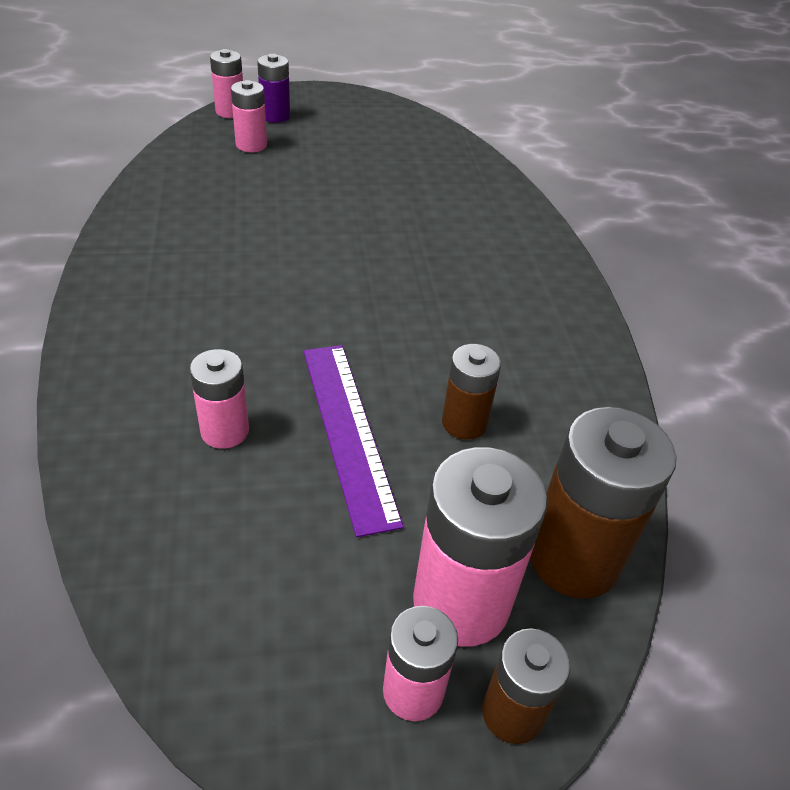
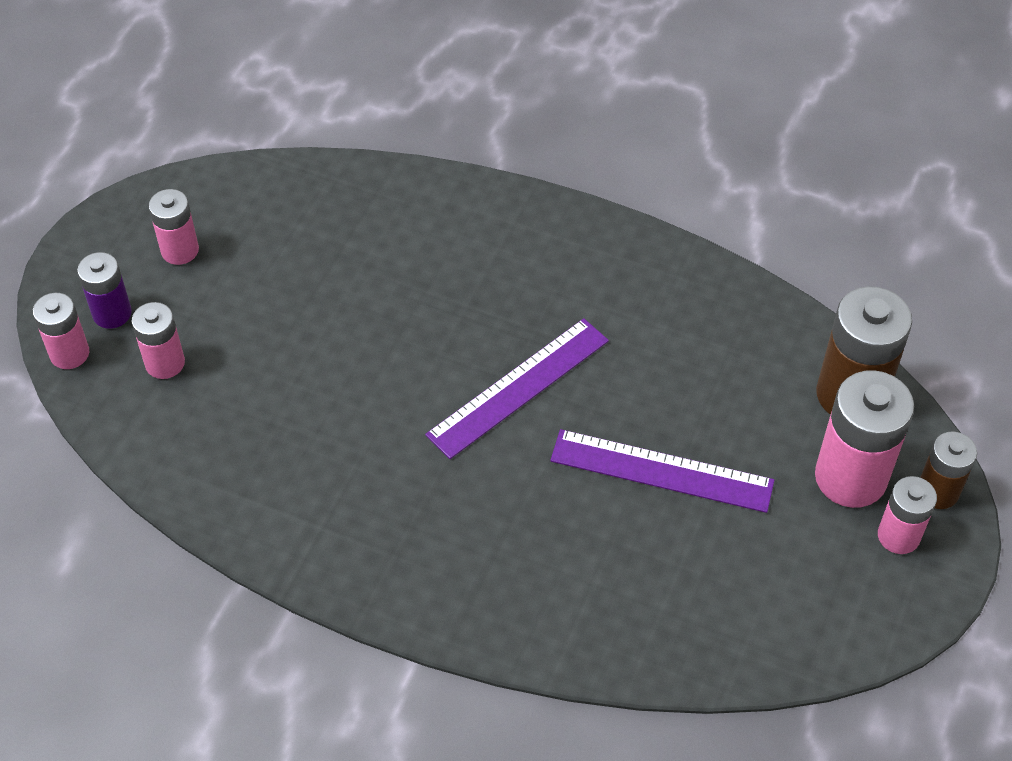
camera: 55 degrees left, 10 degrees up
(225, 431) = (614, 555): pink battery -> pink battery (180, 250)
(367, 307) = (518, 387): none -> purple ruler
(464, 423) = (695, 390): brown battery -> none

